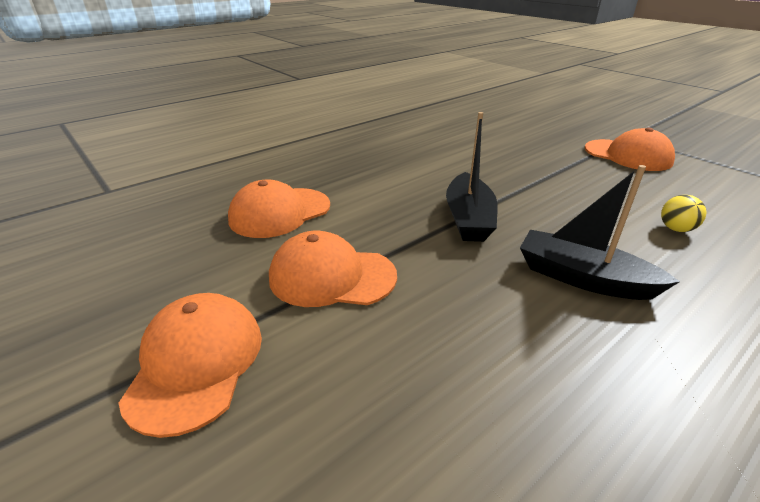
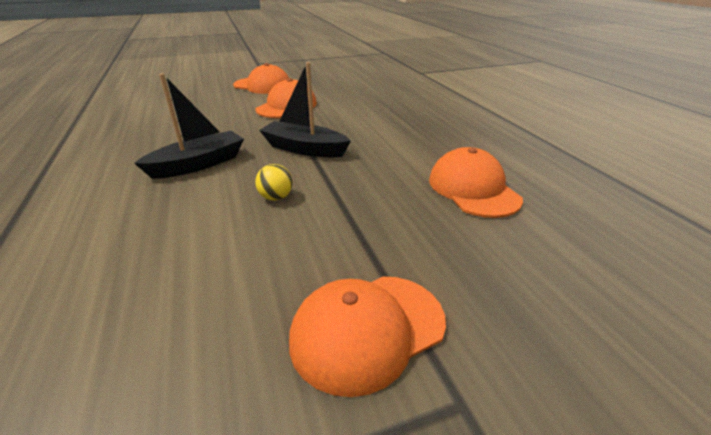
camera: 110 degrees right, 0 degrees up
(280, 212) = (364, 101): orange cap -> orange cap (473, 189)
(676, 229) = (181, 239): yellow ball -> yellow ball (276, 197)

